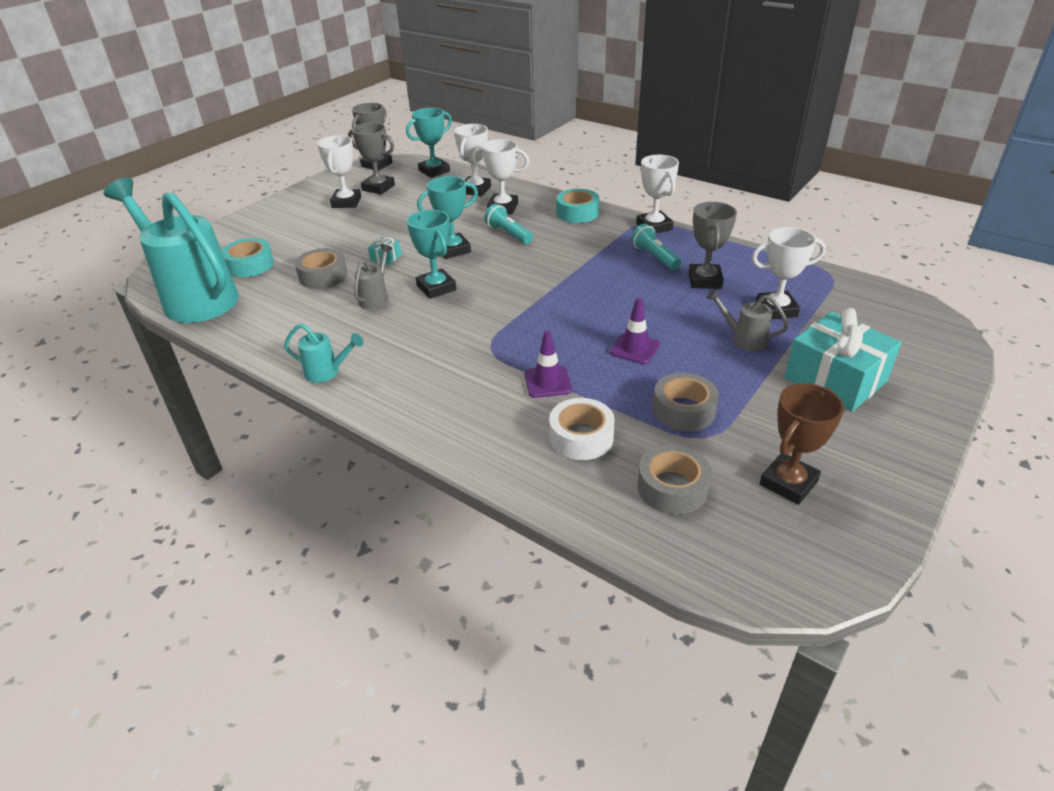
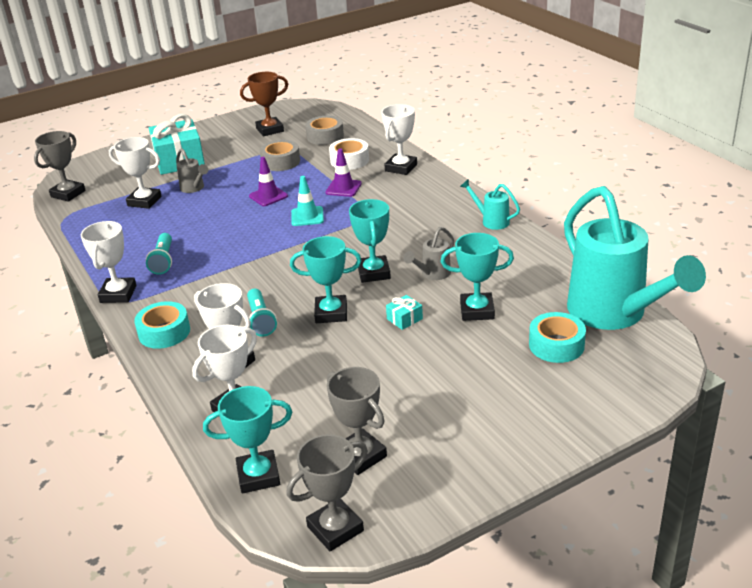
camera: 155 degrees left, 5 degrees down
(323, 276) = (477, 311): grey tape -> turquoise trophy
(346, 202) = (417, 433): white trophy -> white trophy (401, 168)
(557, 331) = (307, 216): none -> turquoise traffic cone
(705, 280) = (157, 231): grey trophy -> grey trophy (68, 194)

